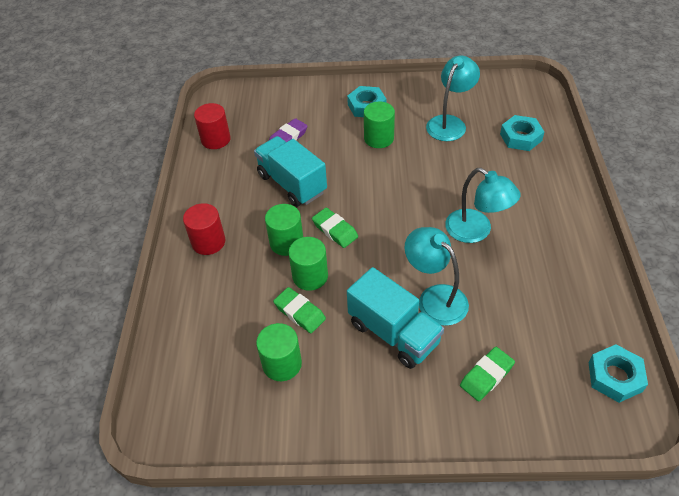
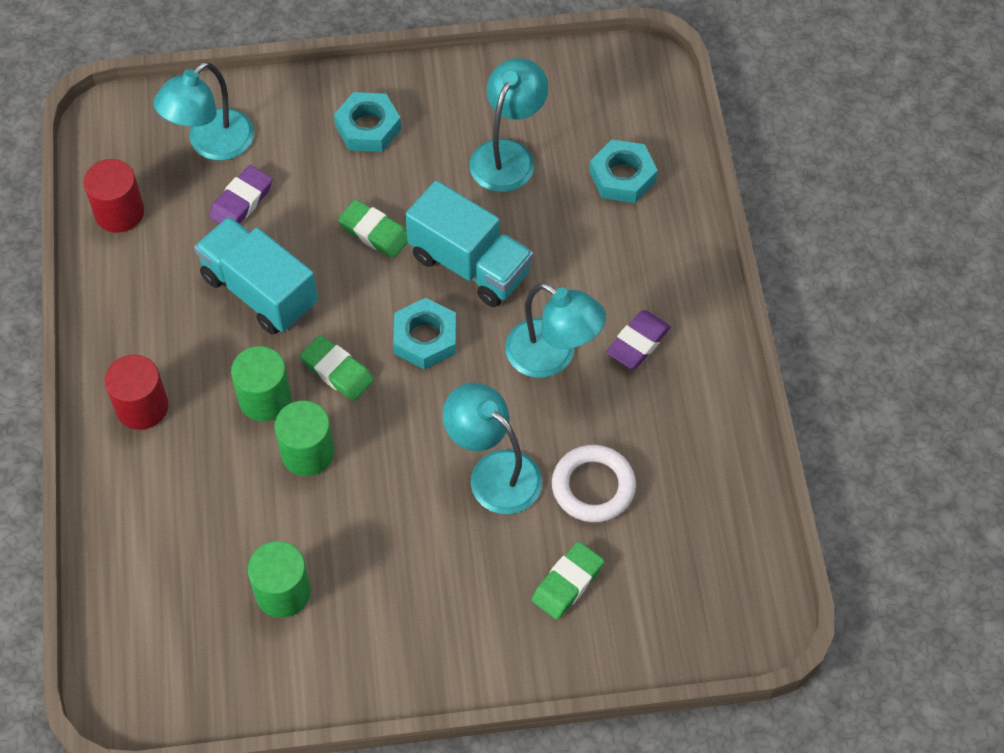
camera: 10 degrees left, 10 degrees up
(275, 110) = (211, 144): none -> turquoise lamp
(299, 312) = (298, 512): green eraser -> green eraser (374, 232)
(379, 138) = (393, 193): green cylinder -> none
(393, 333) = (437, 532): turquoise truck -> turquoise truck (470, 264)
(504, 312) = (593, 487): none -> white ring
(534, 227) = (638, 343): none -> purple eraser
(615, 376) = (738, 568): turquoise nut -> turquoise nut (425, 338)

